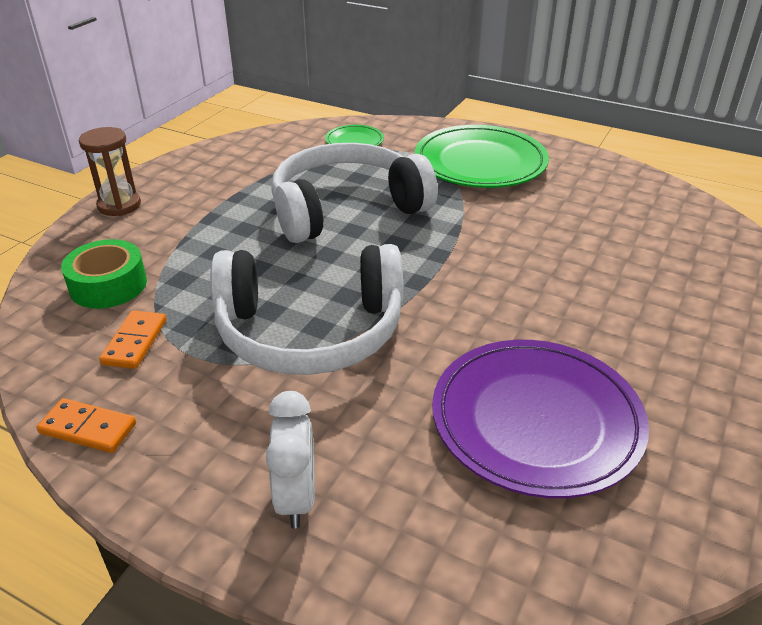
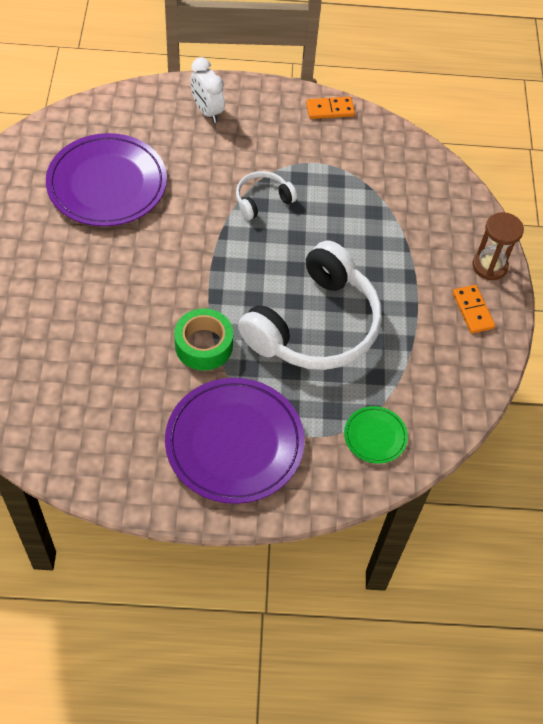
camera: 150 degrees right, 20 degrees up
(108, 285) = (414, 192): green tape -> green tape (204, 345)
(135, 342) = (356, 160): orange domino -> orange domino (472, 310)
(310, 331) = (262, 200): white headphones -> white headphones, size x0.46
(480, 162) = (234, 443): green plate -> purple plate

